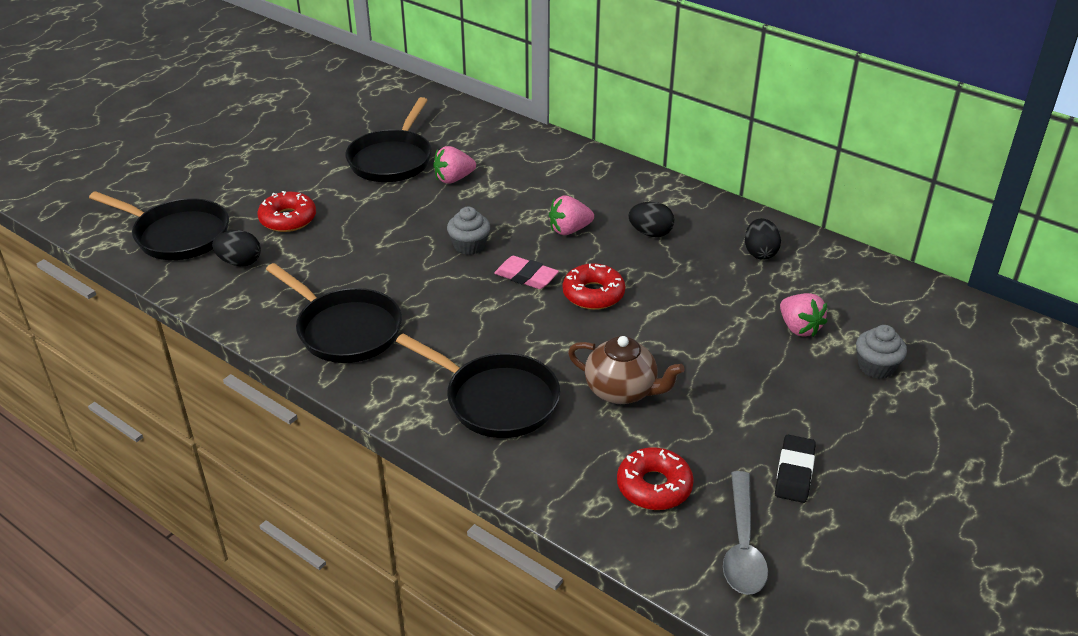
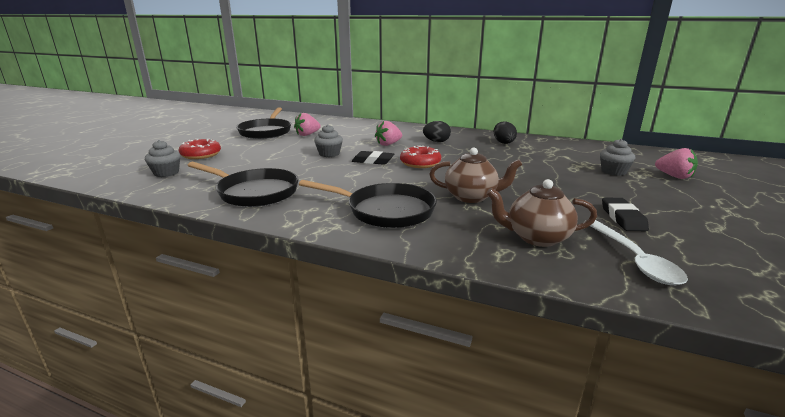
camera: 15 degrees left, 15 degrees down
(177, 235) = (116, 167): black pan -> none
(240, 262) = (166, 173): black egg -> grey cupcake
(526, 276) = (373, 161): pink eraser -> black eraser
(654, 486) = (536, 237): red donut -> brown teapot
(742, 545) = (633, 259): grey spoon -> white spoon
(799, 328) = (553, 163): pink strawberry -> pink strawberry (674, 176)

